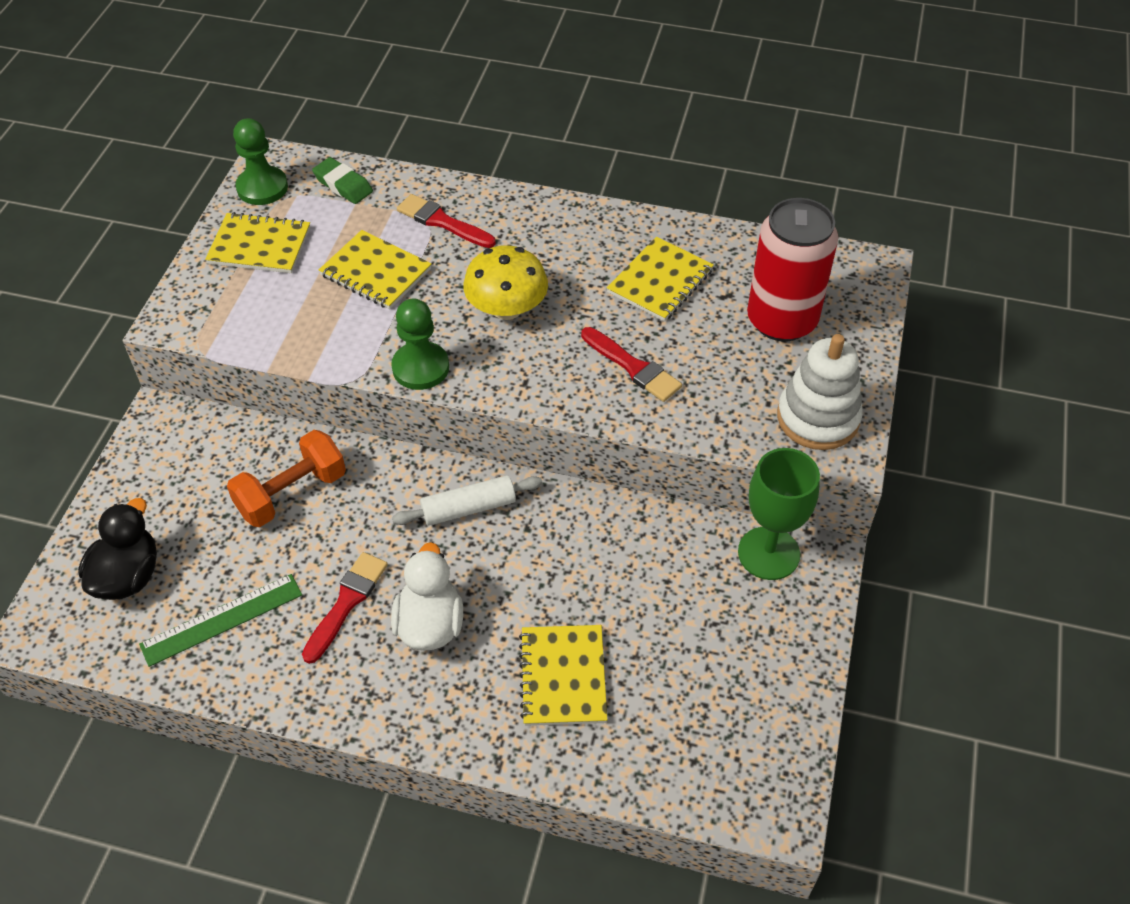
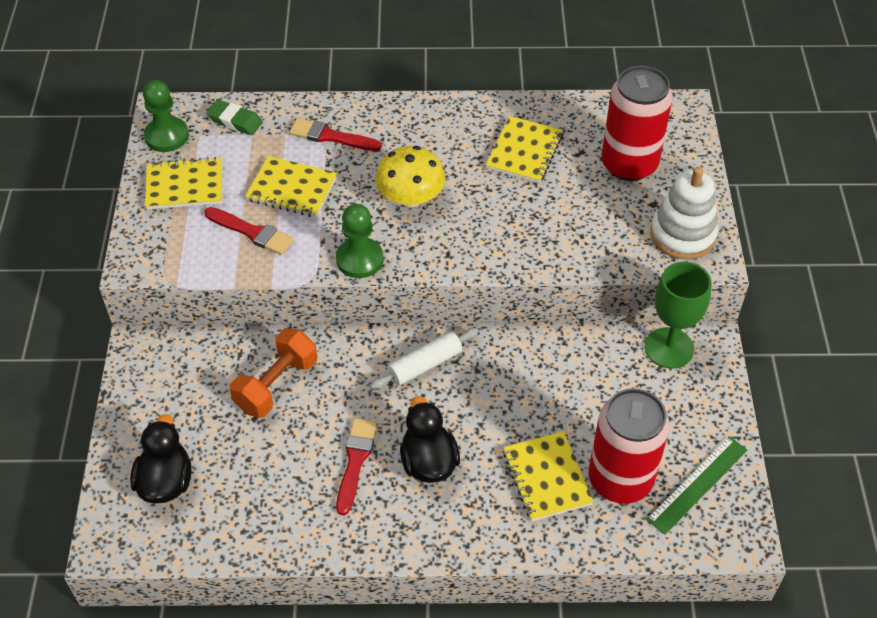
camera: 15 degrees left, 0 degrees up
(222, 619) = (259, 497): green ruler -> green ruler (697, 484)
(430, 624) = (428, 462): white duck -> black duck
(633, 367) = (528, 224): red brush -> red brush (252, 232)
(651, 700) = (620, 479): none -> red can

